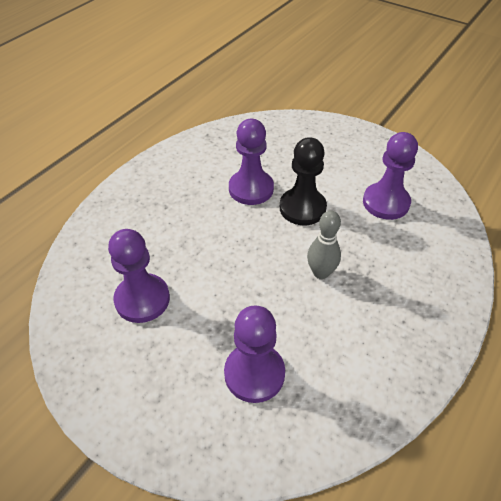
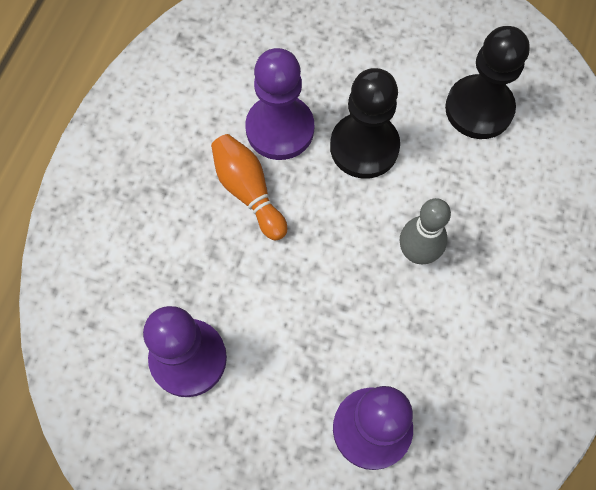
camera: 15 degrees left, 20 degrees up
(219, 216) = (248, 191): none -> orange bowling pin
(386, 202) = (479, 109): purple pawn -> black pawn

